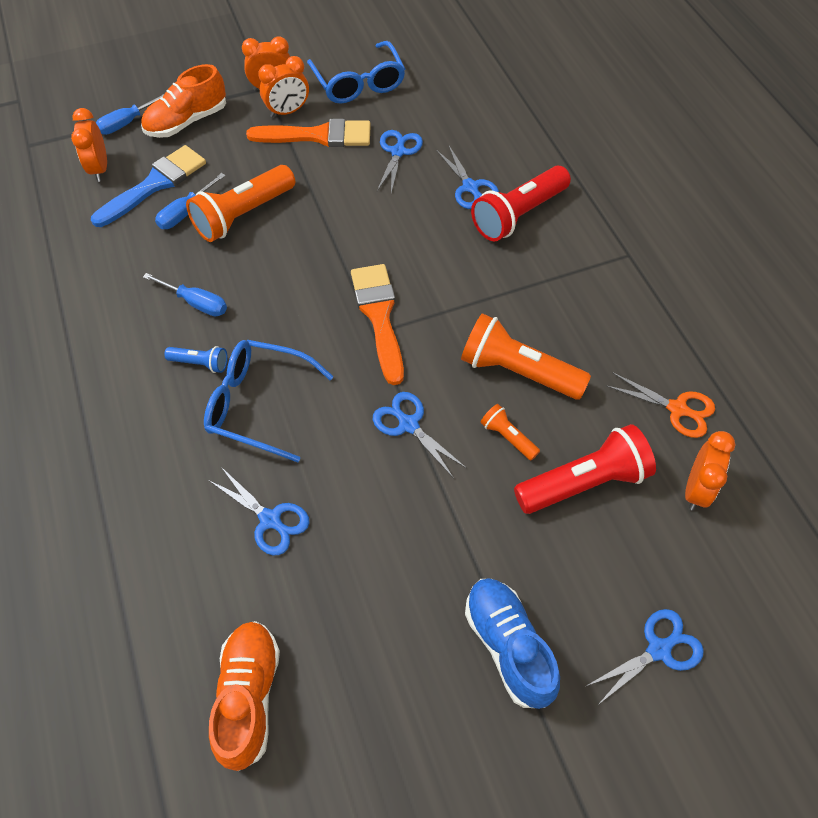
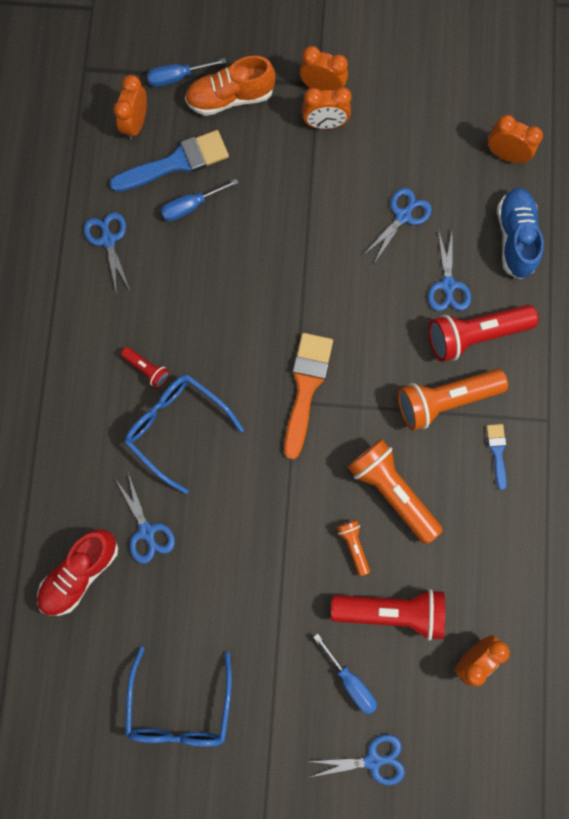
camera: 25 degrees right, 20 degrees up
(196, 303) = (165, 307): blue screwdriver -> blue screwdriver (350, 681)
(200, 363) = (147, 369): blue flashlight -> red flashlight
(208, 598) = (80, 572): none -> red shoe
(243, 215) = (238, 230): orange flashlight -> orange flashlight (445, 400)
(249, 697) = (81, 657): orange shoe -> none
(318, 136) = (340, 166): orange brush -> none
(359, 83) = (405, 115): blue glasses -> blue glasses (180, 706)
(408, 424) = (283, 499): blue scissors -> blue scissors (108, 240)
(464, 82) = (506, 155): none -> orange clock
(508, 646) = (270, 707): blue shoe -> blue shoe (515, 238)
(599, 298) = (497, 452): none -> blue brush
(677, 409) = (500, 584): orange scissors -> none

